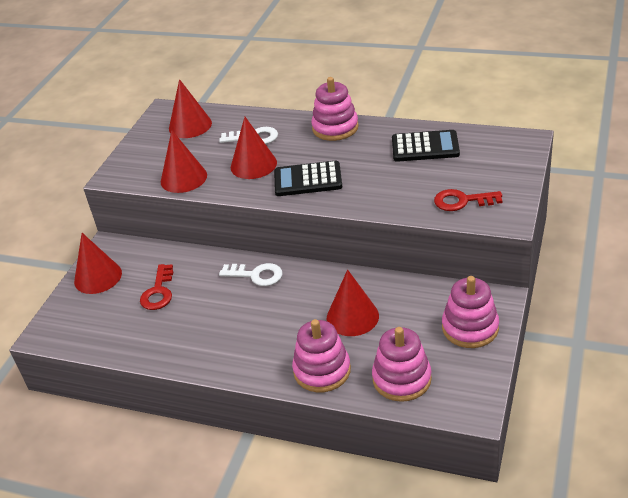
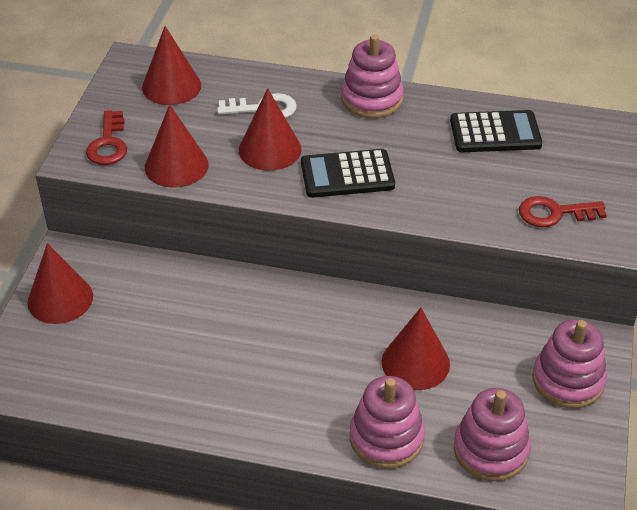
camera: 10 degrees left, 5 degrees up
(158, 292) = (149, 323): red key -> red key (108, 144)
(256, 275) = (279, 301): white key -> none

